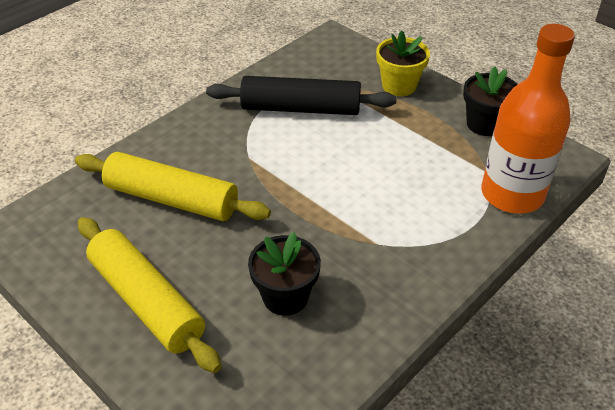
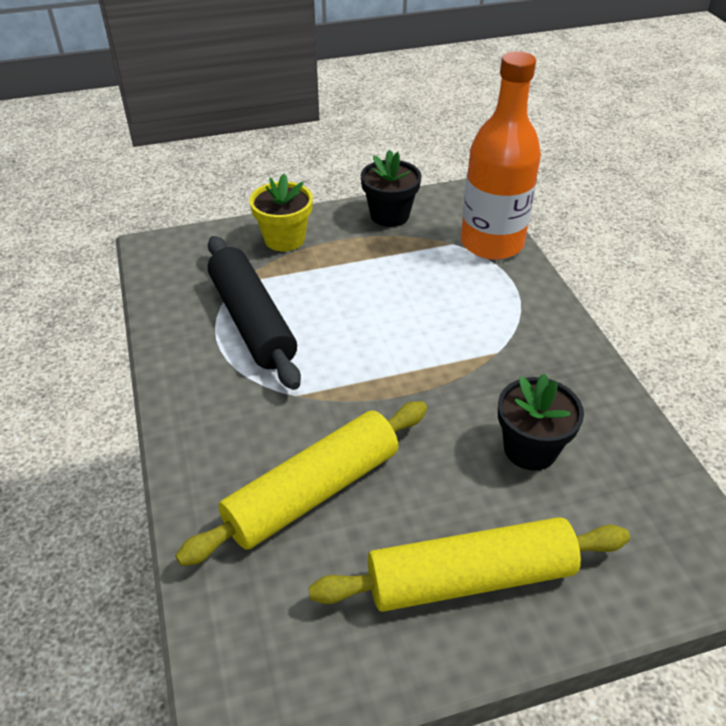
camera: 60 degrees left, 0 degrees up
(301, 108) = (252, 321): black rolling pin -> black rolling pin turned 60 degrees counterclockwise

